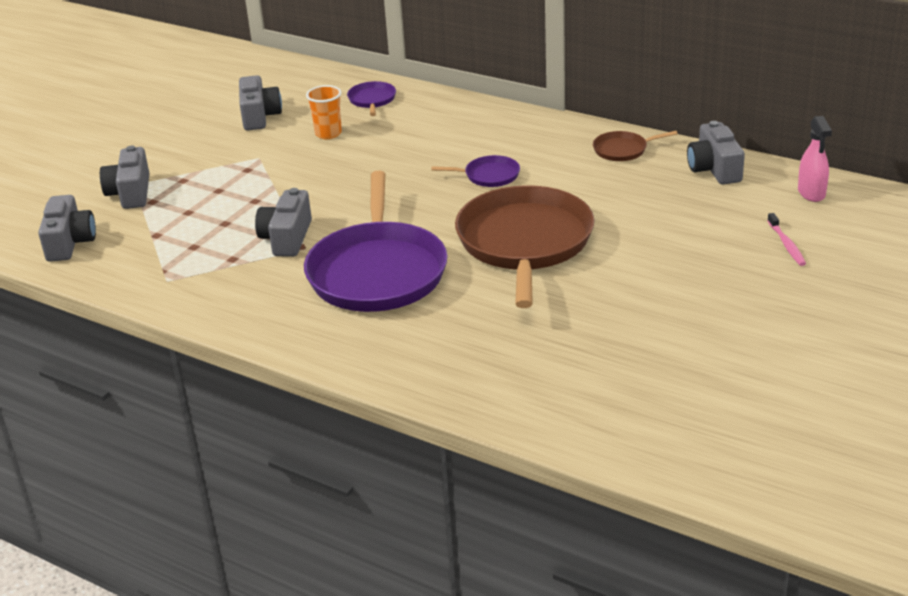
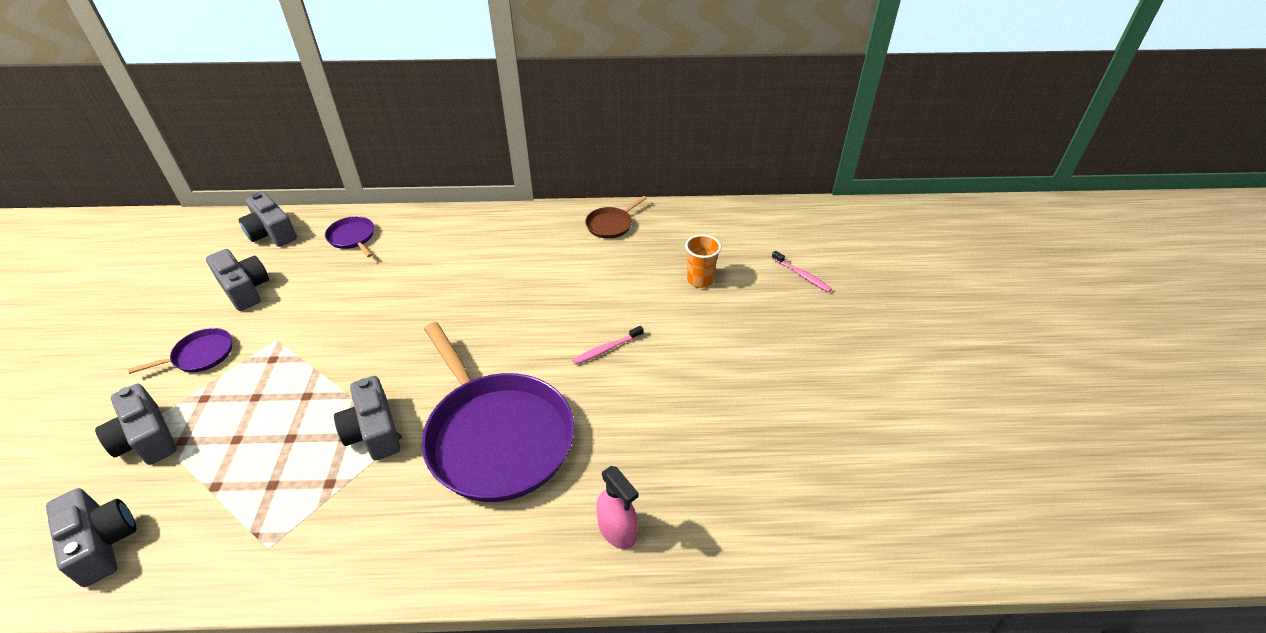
camera: 35 degrees left, 10 degrees up
(328, 134) = (333, 288): orange cup -> orange cup (700, 280)
(489, 175) = (521, 286): purple pan -> purple pan (200, 355)
(524, 243) = (607, 349): brown pan -> pink toothbrush
(714, 169) = (693, 221): grey camera -> grey camera (272, 233)
(811, 193) = (777, 221): pink spray bottle -> pink spray bottle (617, 530)

